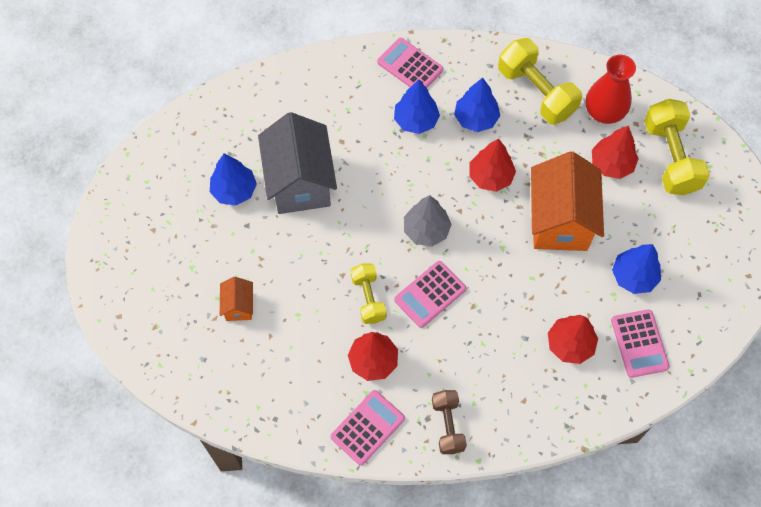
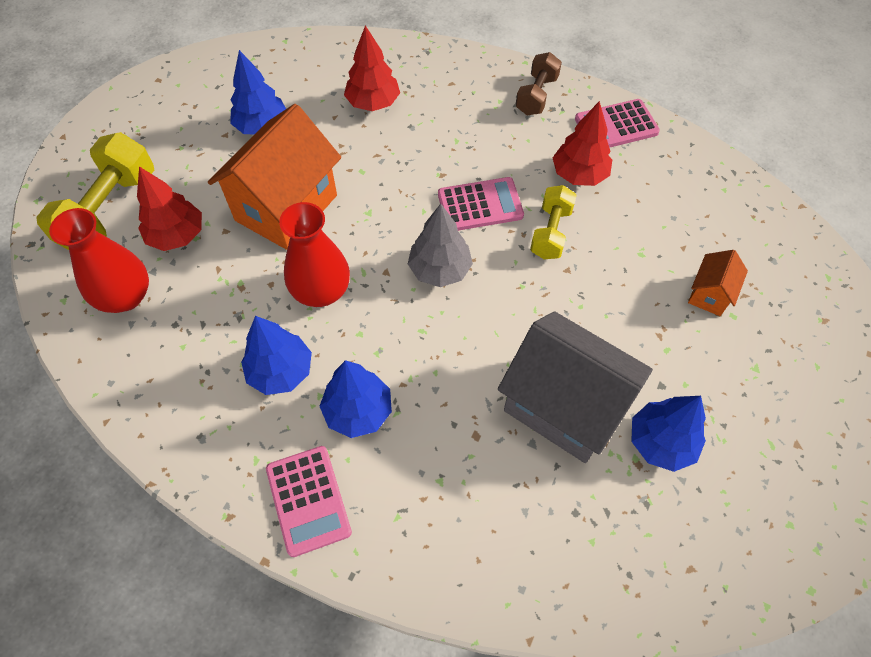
camera: 150 degrees left, 5 degrees down
(300, 182) = (563, 406): grey house -> grey house turned 75 degrees counterclockwise
(490, 177) = (321, 291): red tree -> red vase
(536, 92) = (178, 365): yellow dumbbell -> none
(639, 343) = (309, 76): pink calculator -> none

